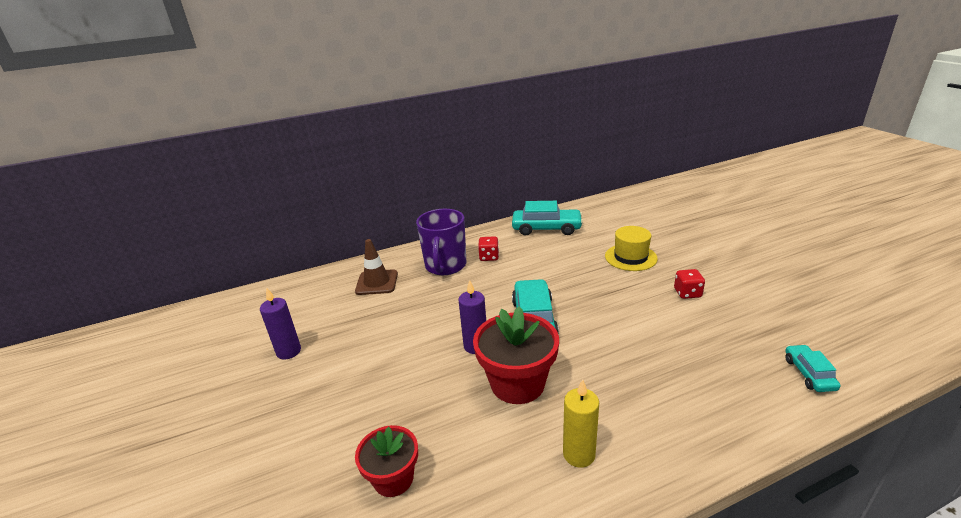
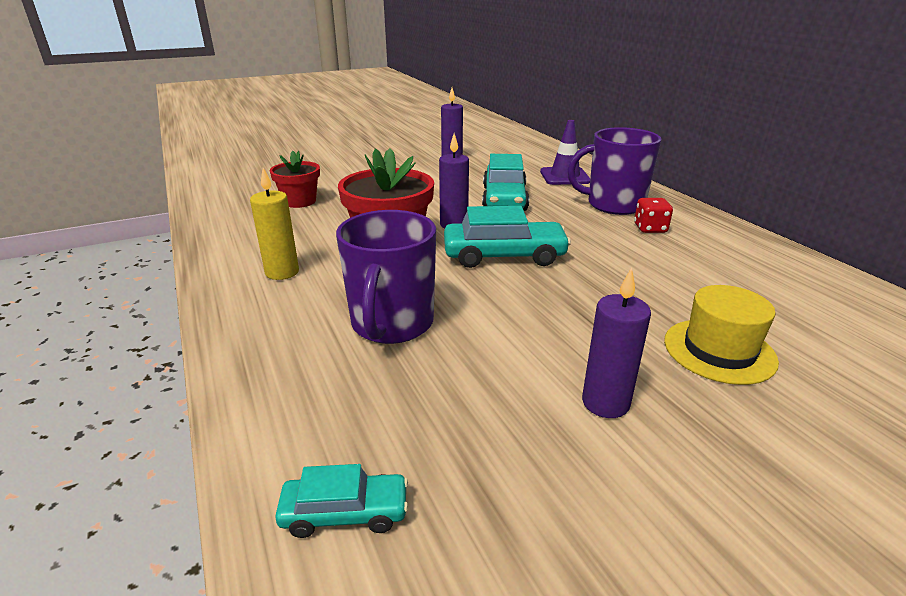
camera: 85 degrees right, 0 degrees up
(377, 282) = (564, 176): brown traffic cone -> purple traffic cone
(546, 228) = (776, 271): turquoise car -> turquoise car (504, 198)
(643, 371) = (392, 324): none -> purple mug
(687, 293) = (605, 403): red dice -> purple candle

